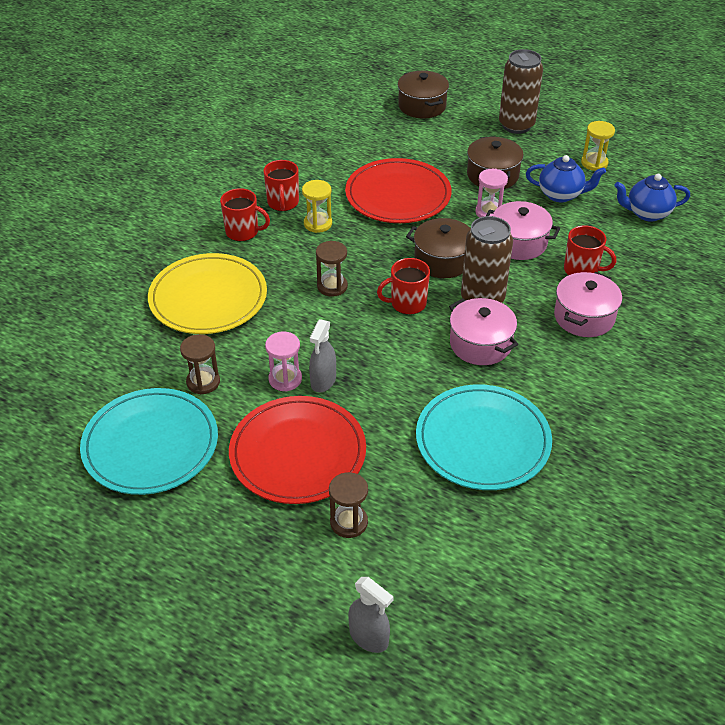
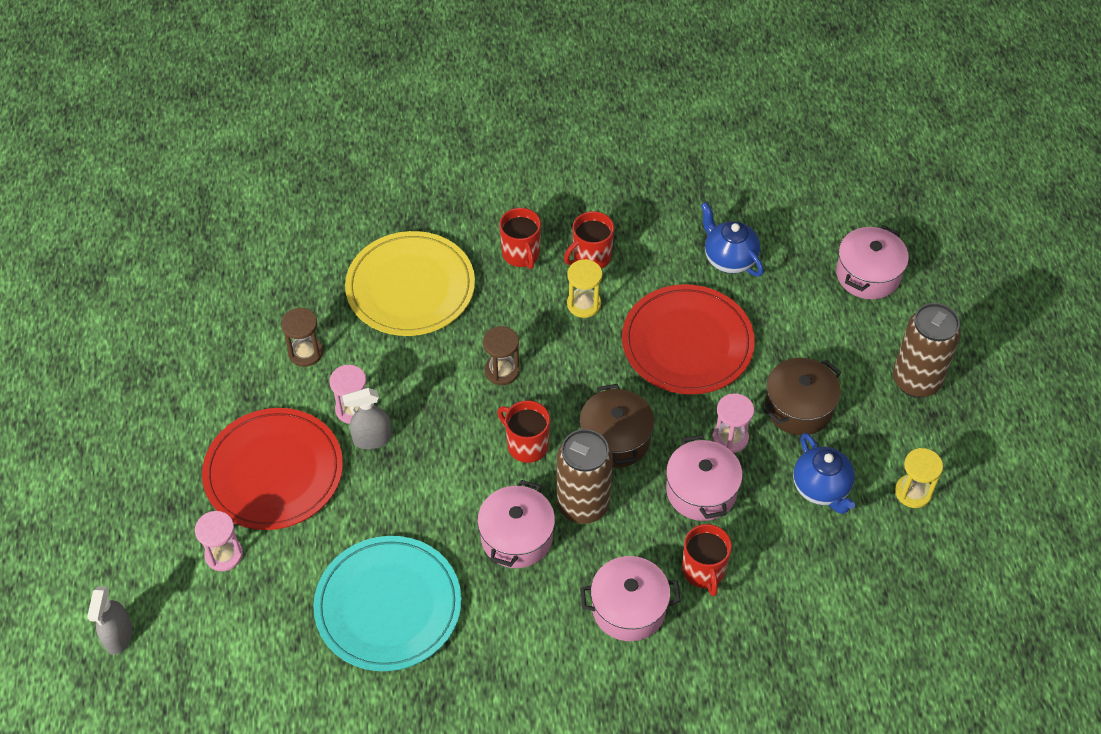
camera: 55 degrees right, 10 degrees up
(150, 445) = (211, 363): turquoise plate -> none
(349, 522) = (224, 554): brown hourglass -> pink hourglass
(422, 106) = (868, 274): brown pot -> pink pot
(647, 213) = (861, 588): blue teapot -> blue teapot (729, 259)

